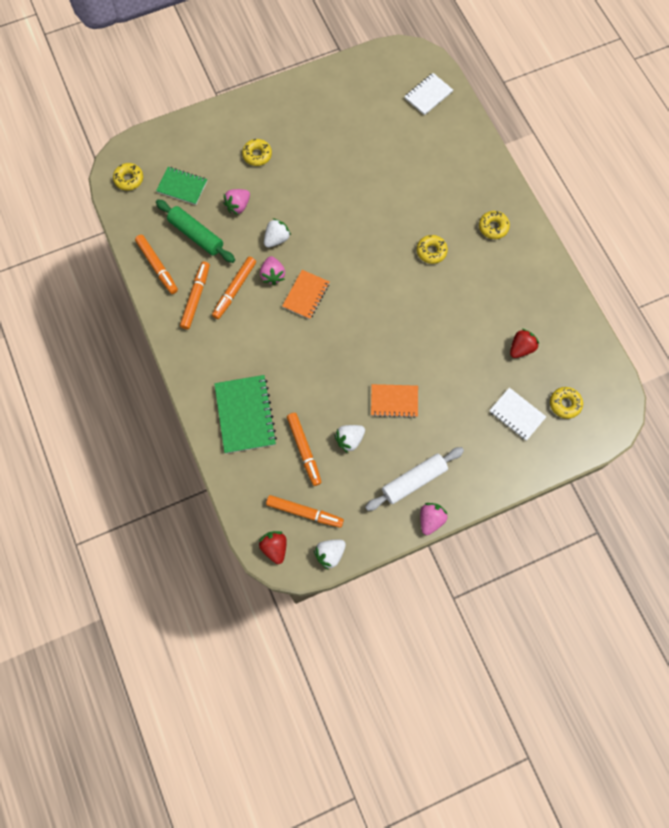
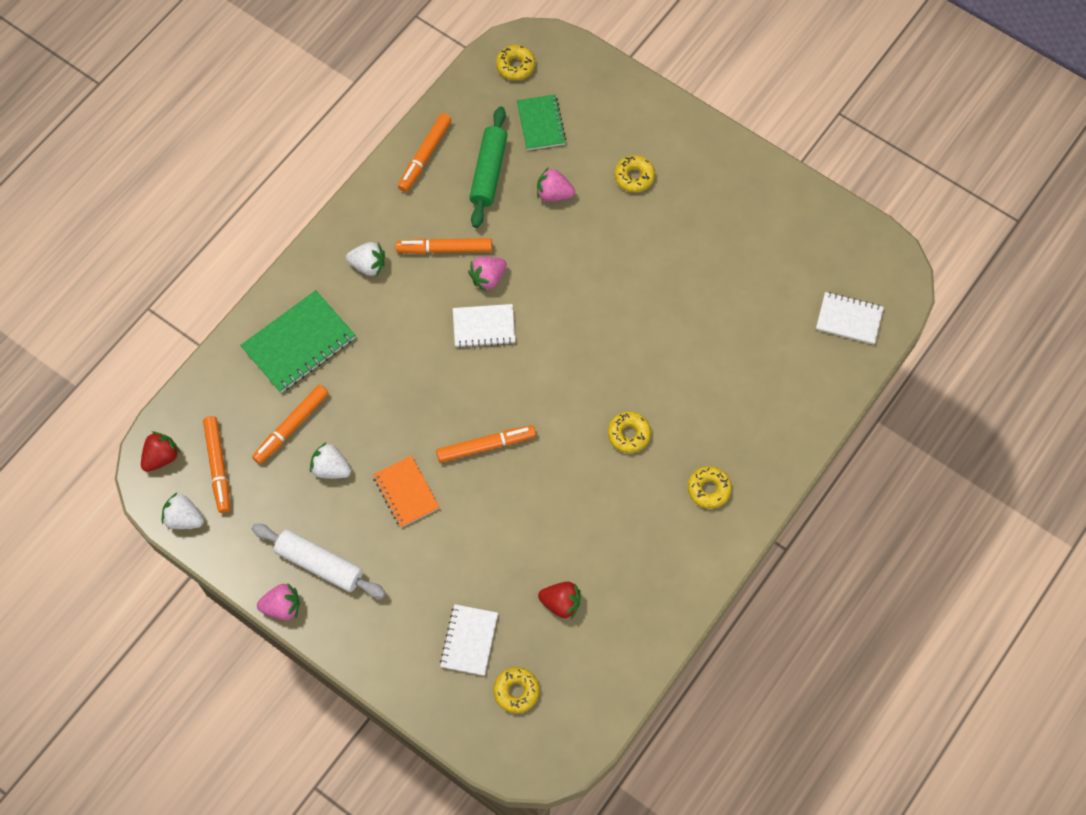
camera: 60 degrees right, 5 degrees down
(196, 297) = (411, 215): orange marker -> orange marker (486, 446)
(276, 239) = (537, 257): white strawberry -> white strawberry (368, 265)
(306, 295) = (484, 327): orange notebook -> white notebook

